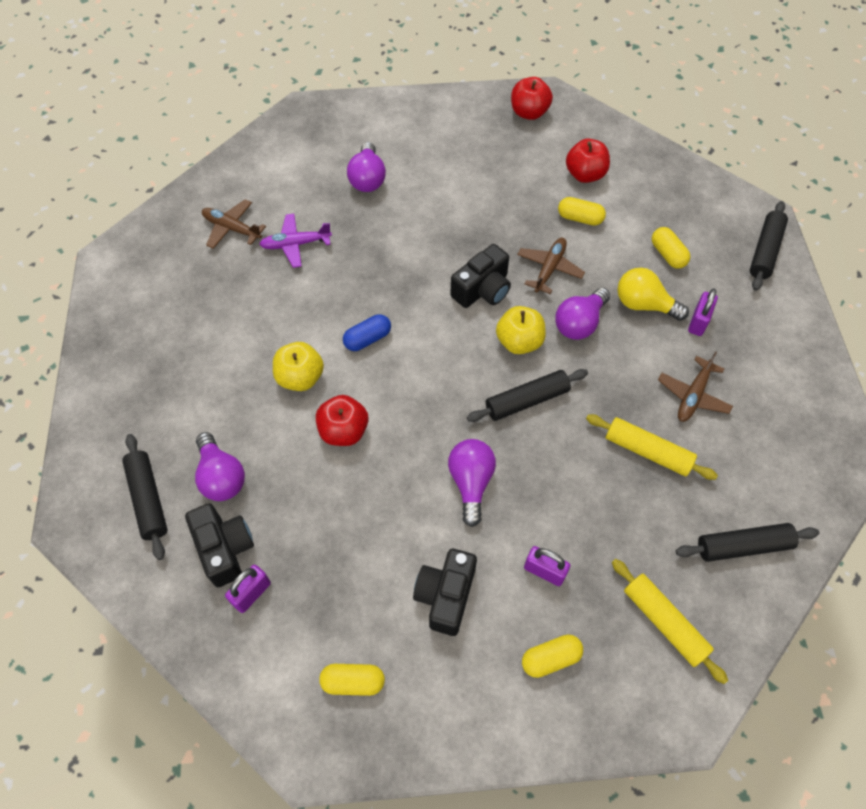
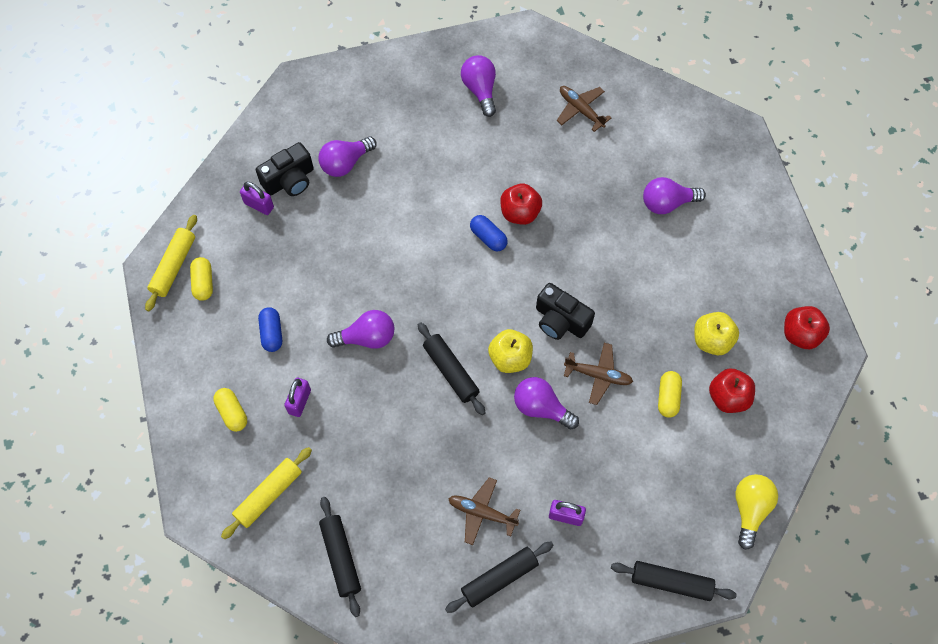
camera: 80 degrees right, 5 degrees up
(148, 499) = (321, 122): black rolling pin -> black rolling pin (499, 578)
(169, 316) = (480, 90): none -> purple light bulb
(232, 228) = (580, 110): brown plane -> brown plane turned 60 degrees counterclockwise
(295, 244) = (575, 162): purple plane -> none
(300, 377) = (441, 196): yellow apple -> yellow apple (712, 340)
(344, 431) = (398, 237): red apple -> red apple (520, 213)
(445, 595) = (272, 333): black camera -> blue capsule
(644, 305) = (575, 464): yellow light bulb -> yellow light bulb (750, 509)
(647, 451) = (418, 475): yellow rolling pin -> yellow rolling pin (174, 266)
(667, 254) = (642, 484): yellow capsule -> none

